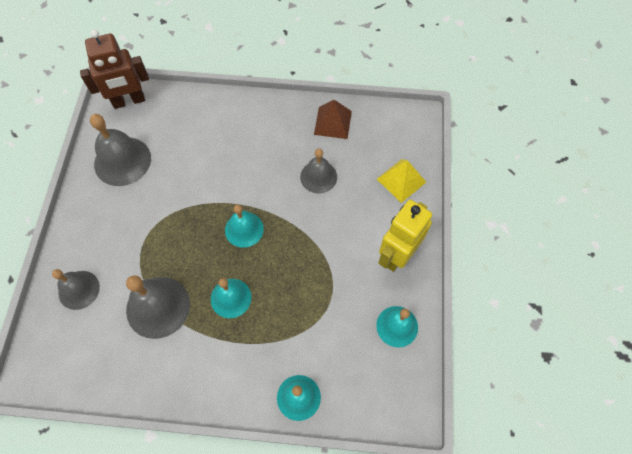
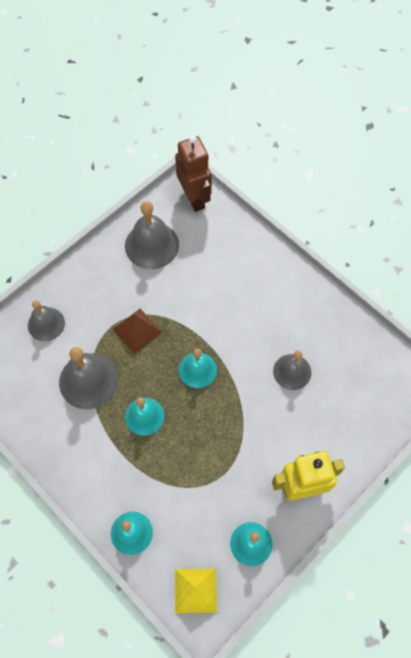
camera: 40 degrees right, 0 degrees up
(129, 101) = (194, 198): brown robot -> brown robot turned 135 degrees counterclockwise
(333, 122) = (343, 334): brown pyramid -> brown pyramid (137, 330)
(401, 180) = (359, 428): yellow pyramid -> yellow pyramid (195, 590)

